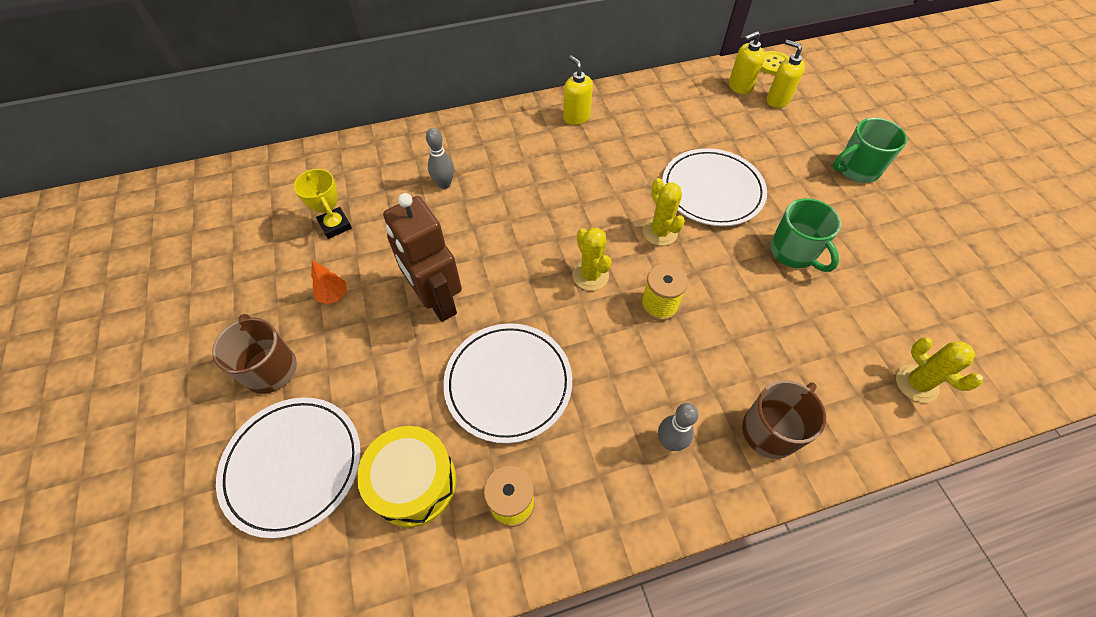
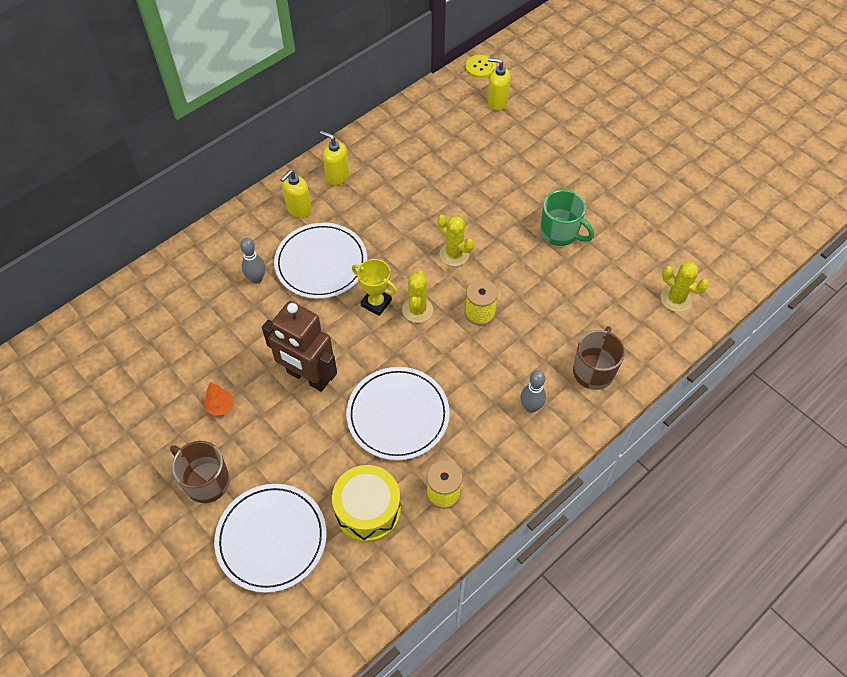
camera: 25 degrees left, 0 degrees up
(335, 225) = (183, 350): yellow trophy -> yellow trophy (376, 303)
(590, 275) = (417, 310): yellow cactus -> yellow cactus turned 60 degrees clockwise
(712, 190) = (479, 203): white plate -> white plate (321, 263)
(739, 87) = (461, 99): yellow soap dispenser -> yellow soap dispenser (299, 209)
(856, 169) = (581, 145): green mug -> none

